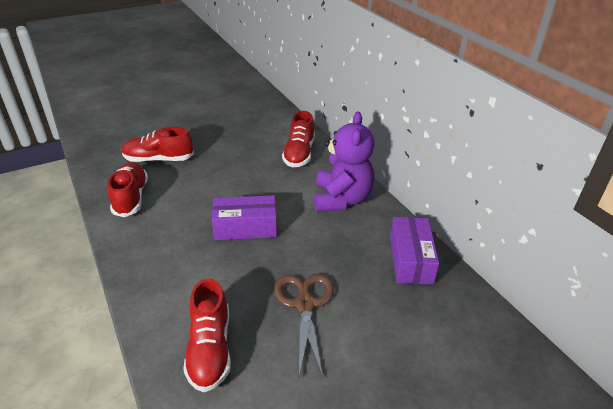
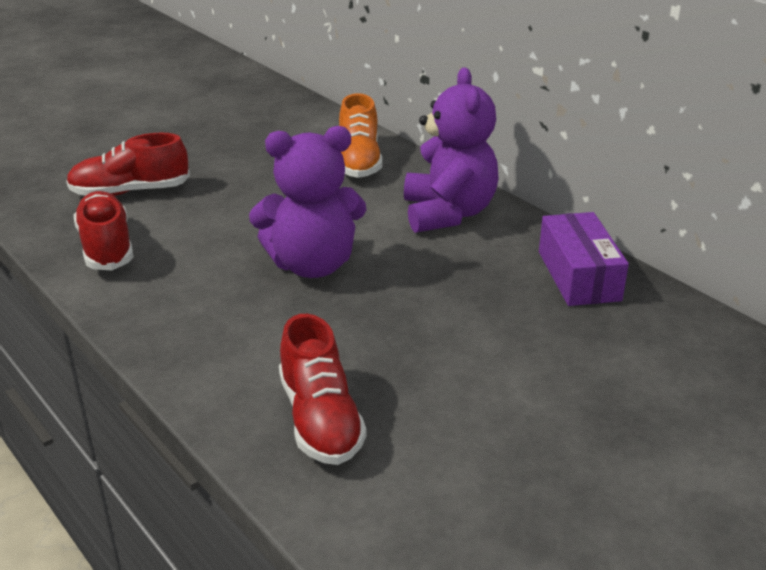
camera: 10 degrees left, 5 degrees down
(245, 227) = (312, 265): purple box -> purple teddy bear
(299, 154) = (359, 161): red shoe -> orange shoe
(304, 304) = (442, 348): brown scissors -> none

